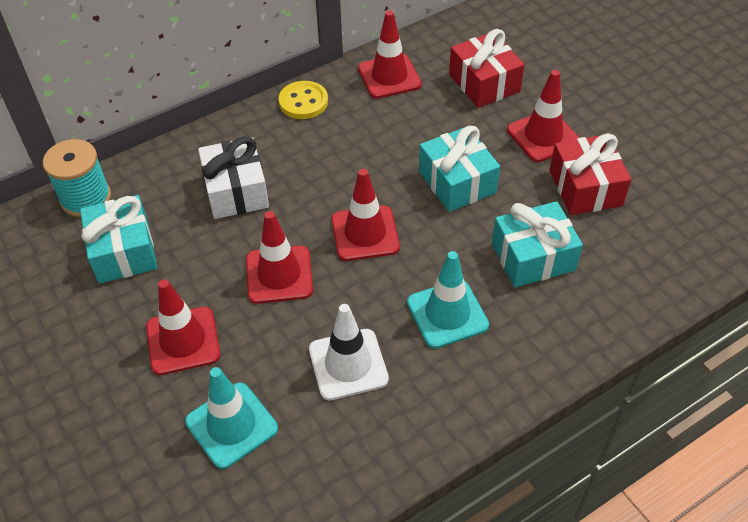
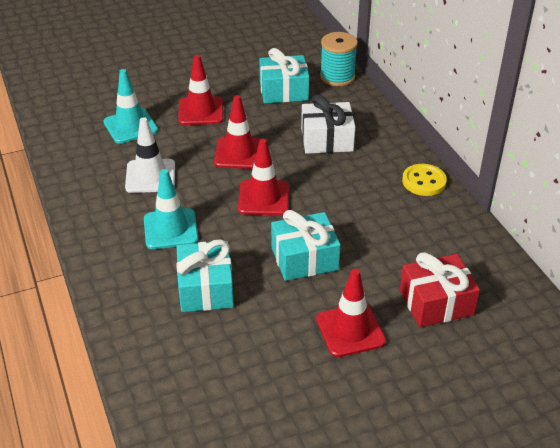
camera: 100 degrees right, 10 degrees down
(389, 76) = (453, 237): red traffic cone -> none
(585, 188) = (273, 344): red gift -> none

